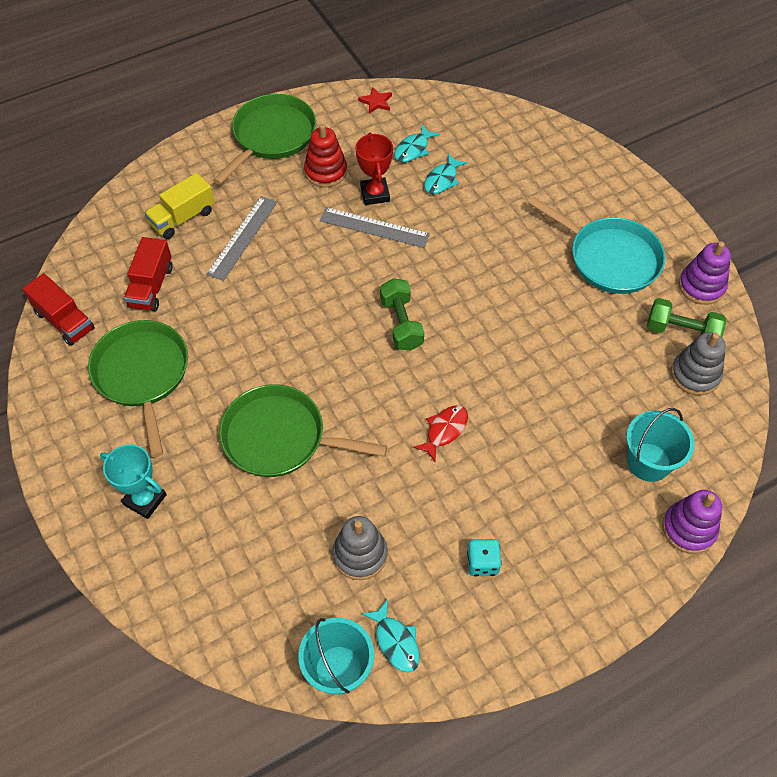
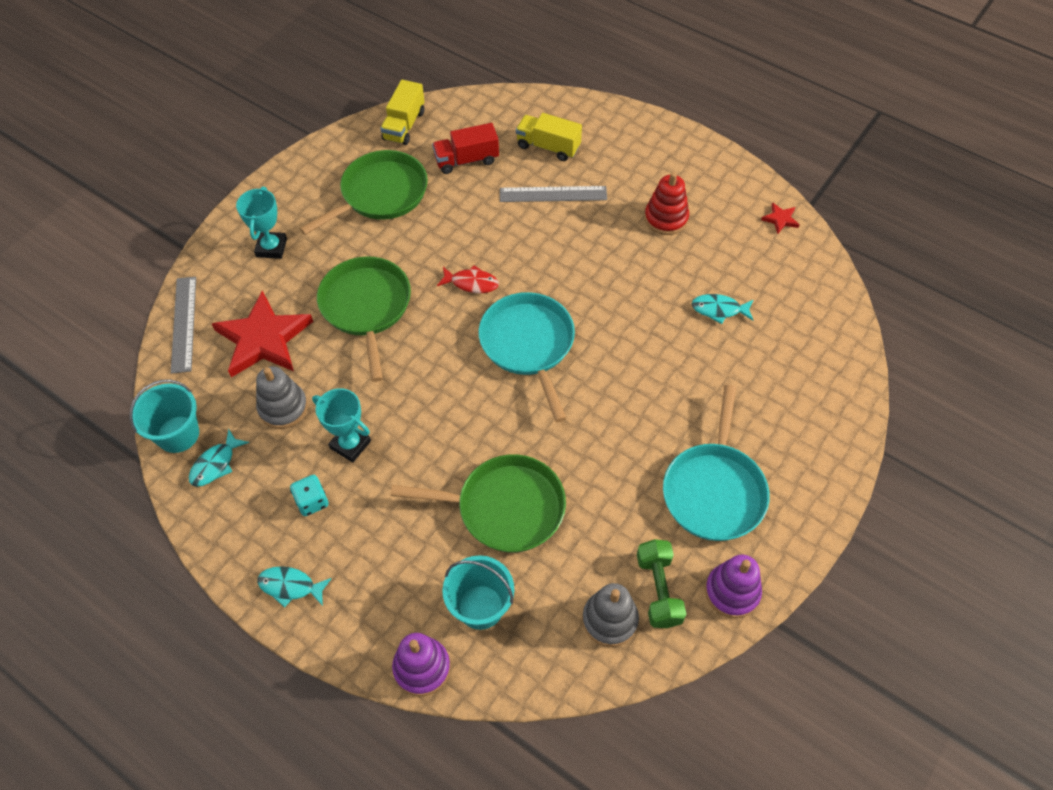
camera: 65 degrees right, 0 degrees up
(64, 321) = (404, 125): red truck -> yellow truck
(263, 546) = (264, 339): none -> red star
(272, 136) = (680, 163): green pan -> green pan (505, 507)
(374, 227) = (624, 280): grey ruler -> grey ruler (183, 324)
(375, 194) = (664, 265): red trophy -> none
(401, 323) = (528, 344): green dumbbell -> turquoise pan
(413, 149) = (741, 272): turquoise fish -> turquoise fish (290, 586)
(434, 507) = (350, 444): none -> turquoise trophy
(444, 430) = (431, 422): red fish -> red fish (471, 283)

